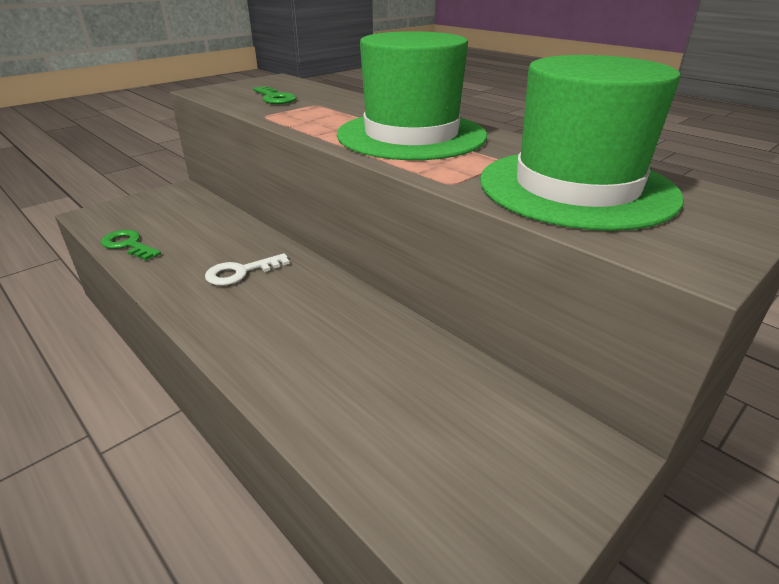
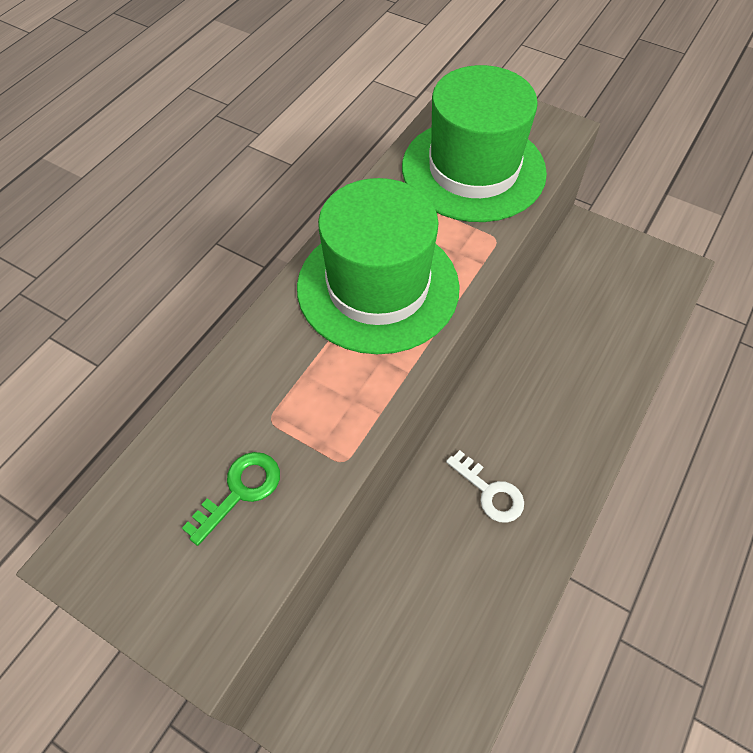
camera: 105 degrees left, 25 degrees up
(128, 245) = (481, 661): green key -> none

